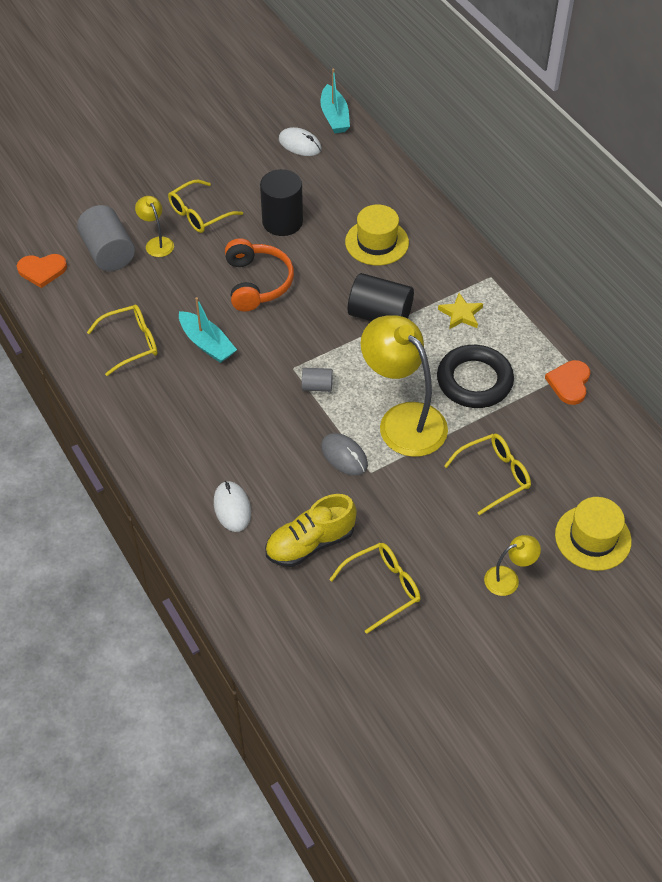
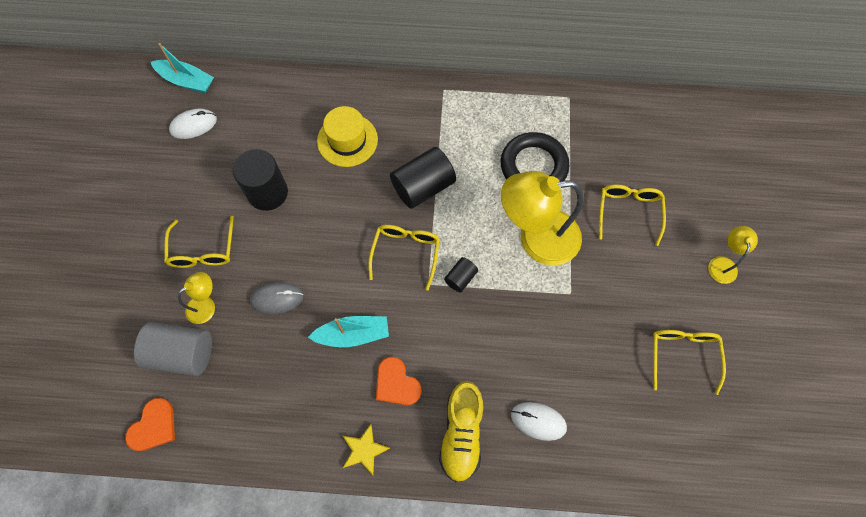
camera: 55 degrees left, 15 degrees up
(131, 343) = (304, 397): yellow glasses -> yellow glasses (406, 253)
(157, 243) = (206, 305): yellow lamp -> yellow lamp turned 135 degrees clockwise
(257, 283) = (318, 254): orange headphones -> none
(310, 543) = (610, 382): yellow shoe -> yellow shoe (461, 434)
(317, 386) = (460, 278): grey cylinder -> black cylinder
(344, 456) = (542, 302): grey mouse -> grey mouse (277, 298)
(461, 314) = (464, 132): yellow star -> yellow star (364, 450)
(569, 383) = (578, 109): orange heart -> orange heart (396, 383)
(593, 538) = (720, 187): yellow hat -> none

